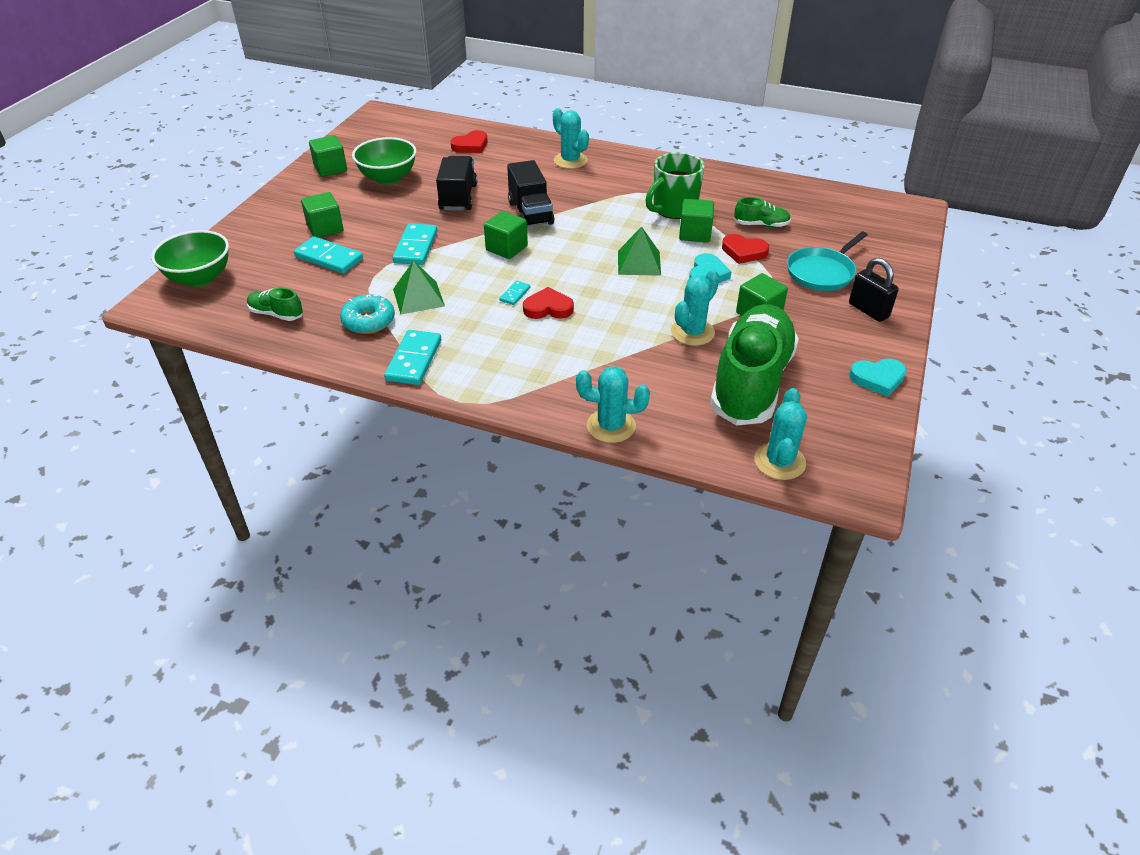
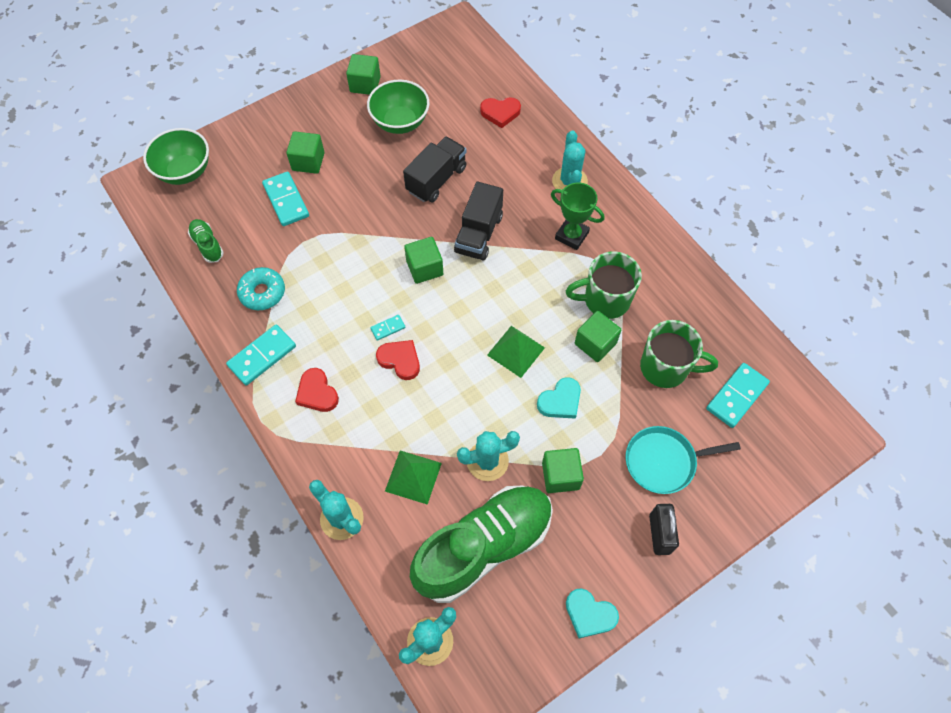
camera: 35 degrees right, 20 degrees up
(416, 247) = (357, 225): turquoise domino -> turquoise domino (737, 396)
(418, 297) = (315, 287): green pyramid -> green pyramid (413, 477)
(606, 187) = (571, 235): none -> green trophy
(744, 252) = (617, 393): red heart -> red heart (317, 393)
(761, 225) = (666, 368): green shoe -> green mug

